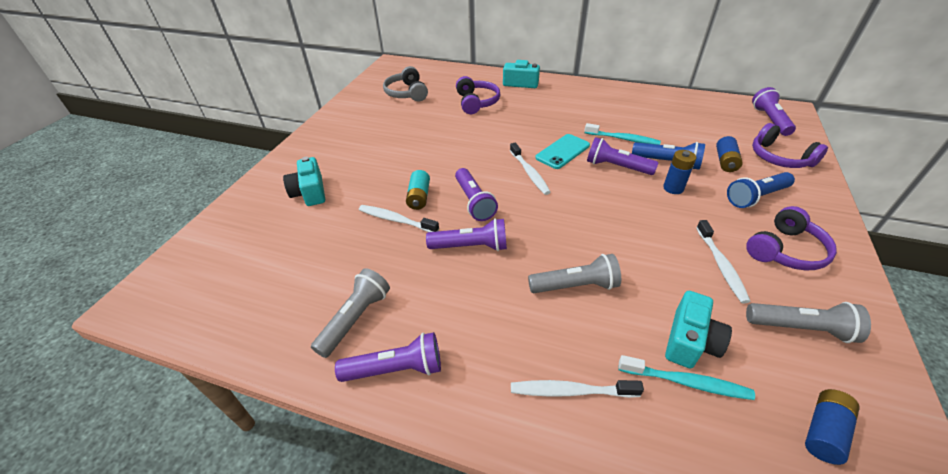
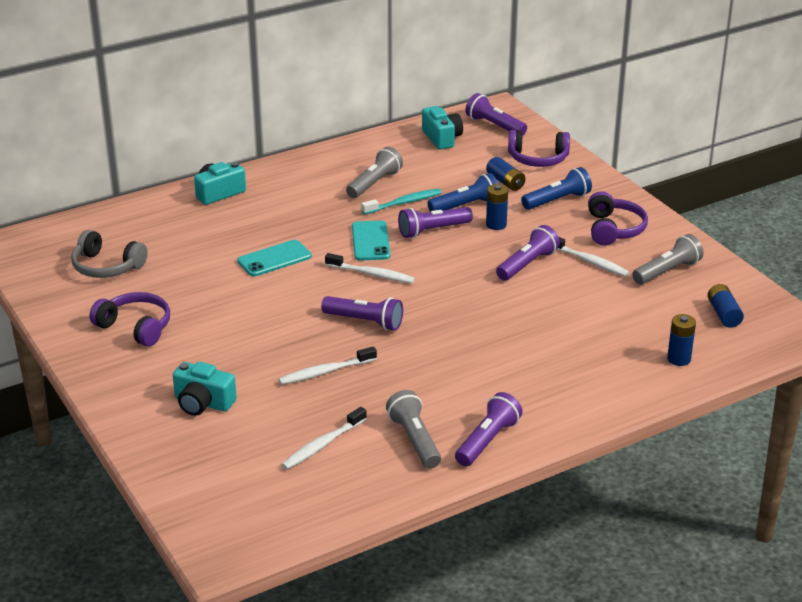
camera: 50 degrees left, 10 degrees down
(419, 197) = (312, 346): turquoise battery -> none
(471, 246) = (416, 351): purple flashlight -> purple flashlight (527, 264)
(477, 102) = (208, 237): purple headphones -> purple headphones (136, 327)
(489, 132) = (274, 259): none -> turquoise phone
(571, 391) = (596, 380): white toothbrush -> white toothbrush (323, 444)
(575, 286) = (522, 329): grey flashlight -> grey flashlight (374, 183)
(685, 382) = (644, 336): turquoise toothbrush -> none
(690, 341) = (623, 315): turquoise camera -> turquoise camera (442, 138)
(694, 444) = (679, 359): none -> blue battery
(756, 197) = (557, 200): blue flashlight -> blue flashlight turned 135 degrees counterclockwise

